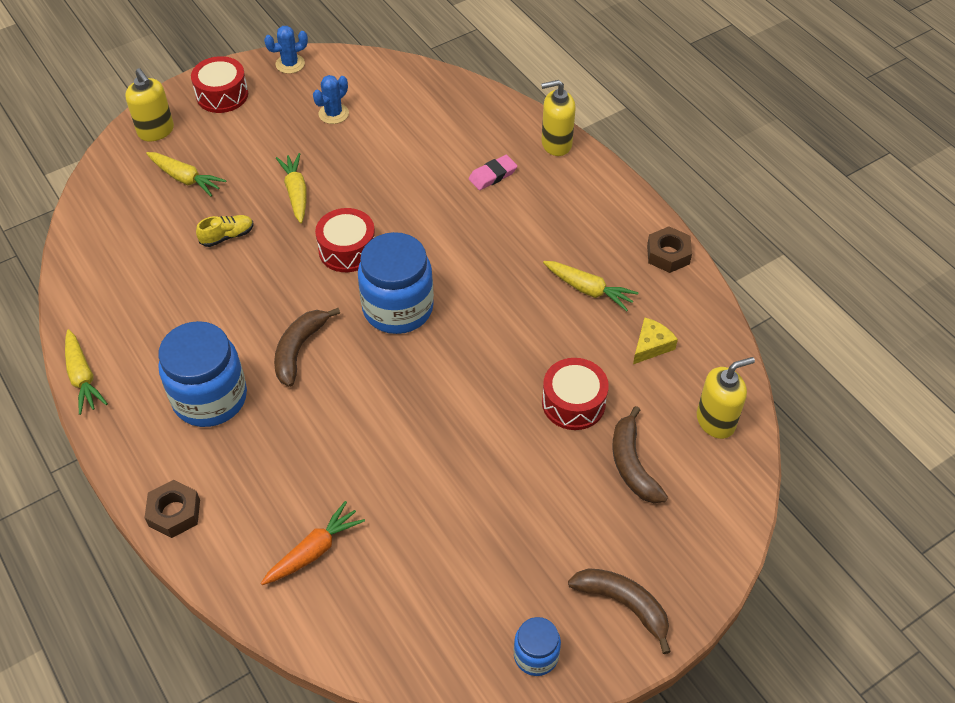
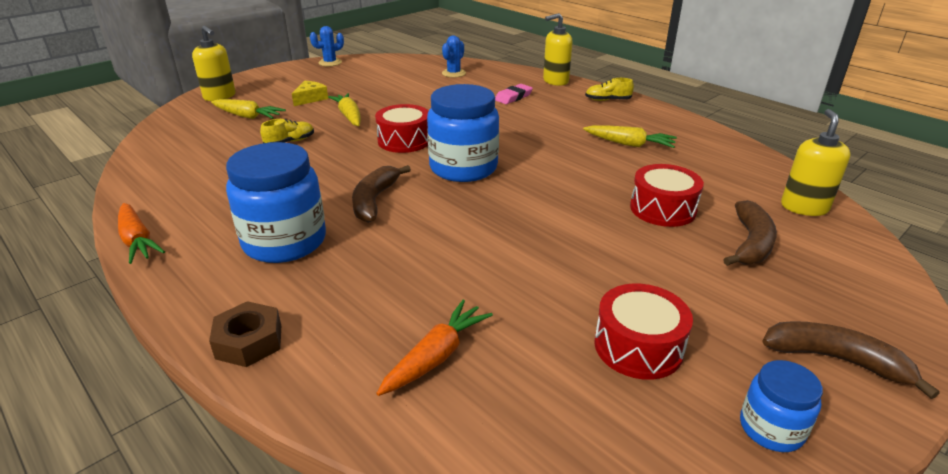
camera: 10 degrees left, 20 degrees down
(82, 377) = (137, 241): yellow carrot -> orange carrot
(222, 95) = (276, 78): red drum -> red drum (638, 346)
(333, 114) = (371, 80): blue cactus -> blue cactus (453, 73)
(602, 196) = (607, 100): none -> yellow shoe
(632, 464) = (751, 244): brown banana -> brown banana turned 135 degrees counterclockwise
(651, 345) = (707, 169): yellow cheese -> yellow cheese (310, 98)
(668, 254) = (681, 122): brown nut -> none
(716, 421) = (804, 207): yellow soap dispenser -> yellow soap dispenser turned 45 degrees counterclockwise

